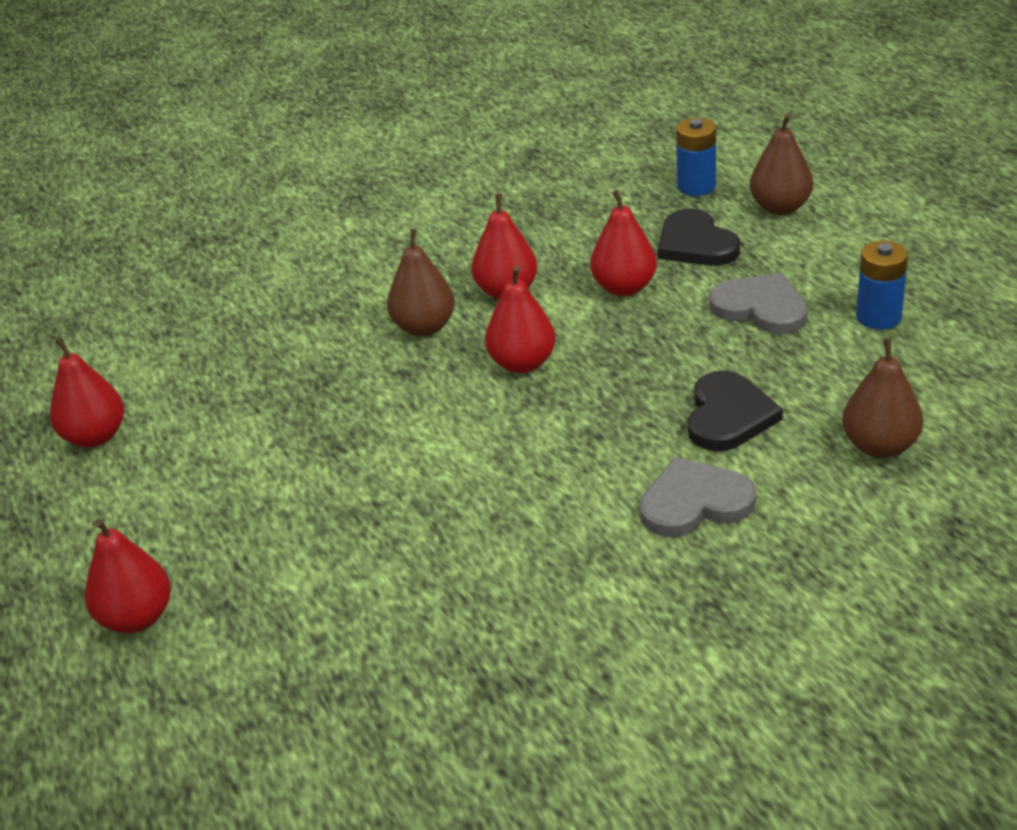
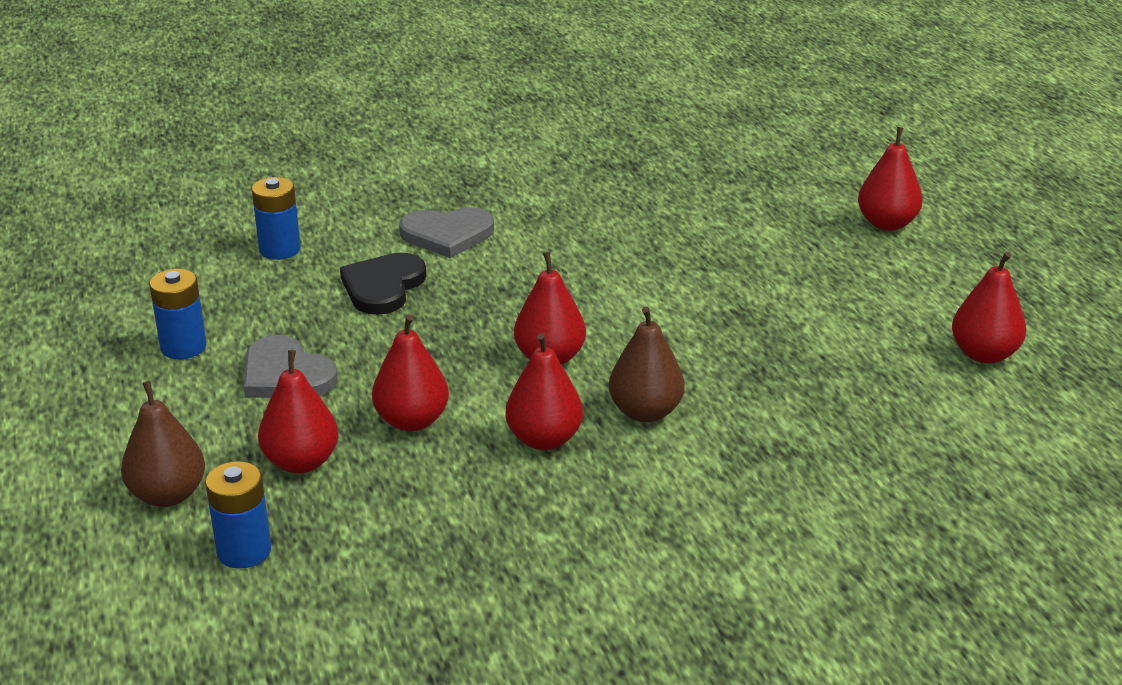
camera: 175 degrees left, 5 degrees down
(695, 244) = (301, 462): black heart -> red pear
(880, 446) = (280, 249): brown pear -> blue battery

